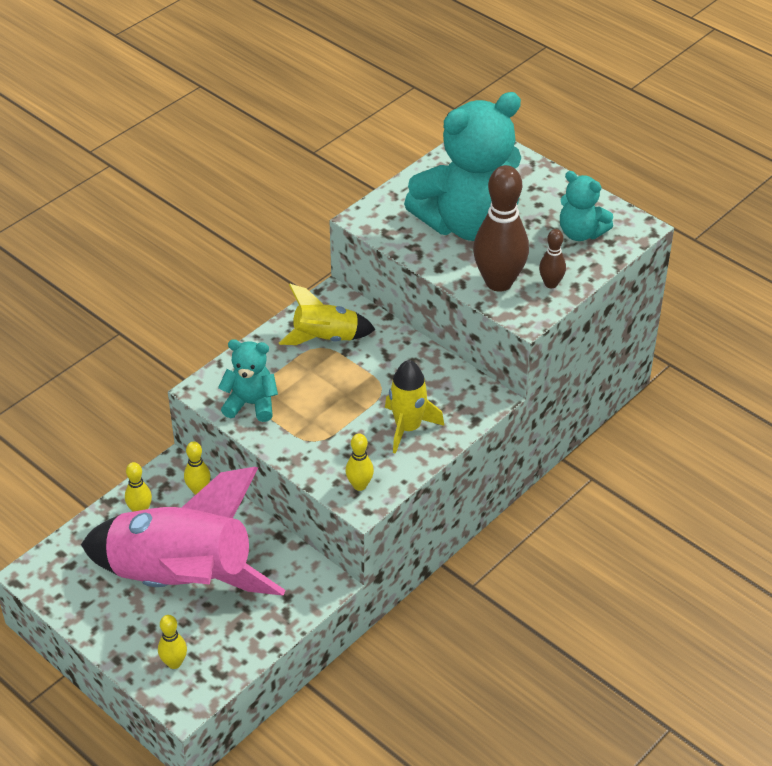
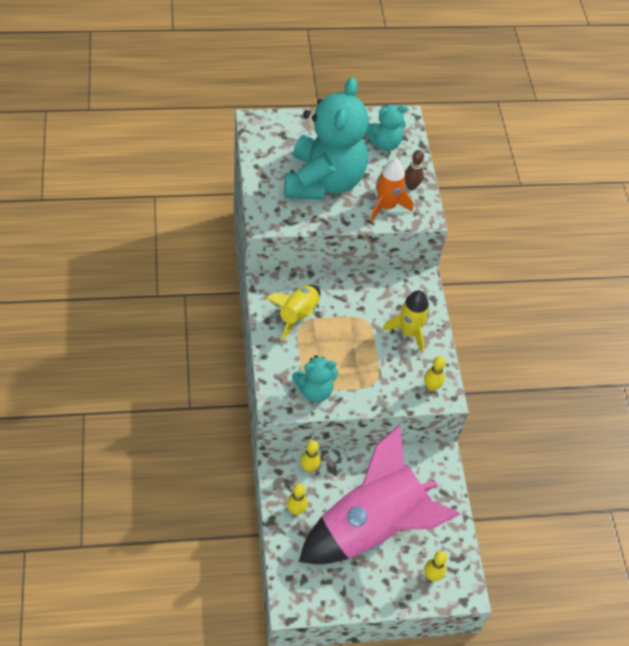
camera: 55 degrees left, 10 degrees up
(251, 404) = (314, 390): turquoise teddy bear -> turquoise teddy bear turned 150 degrees counterclockwise
(498, 282) = (386, 206): brown bowling pin -> orange rocket

